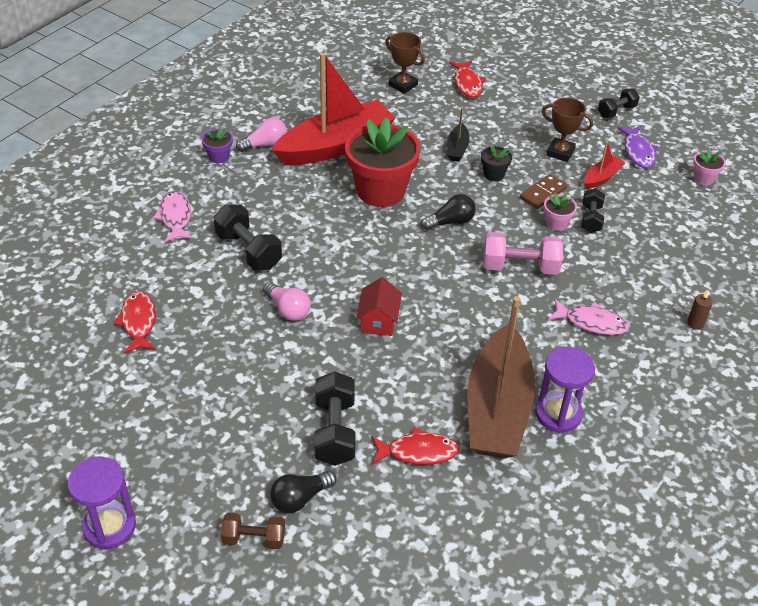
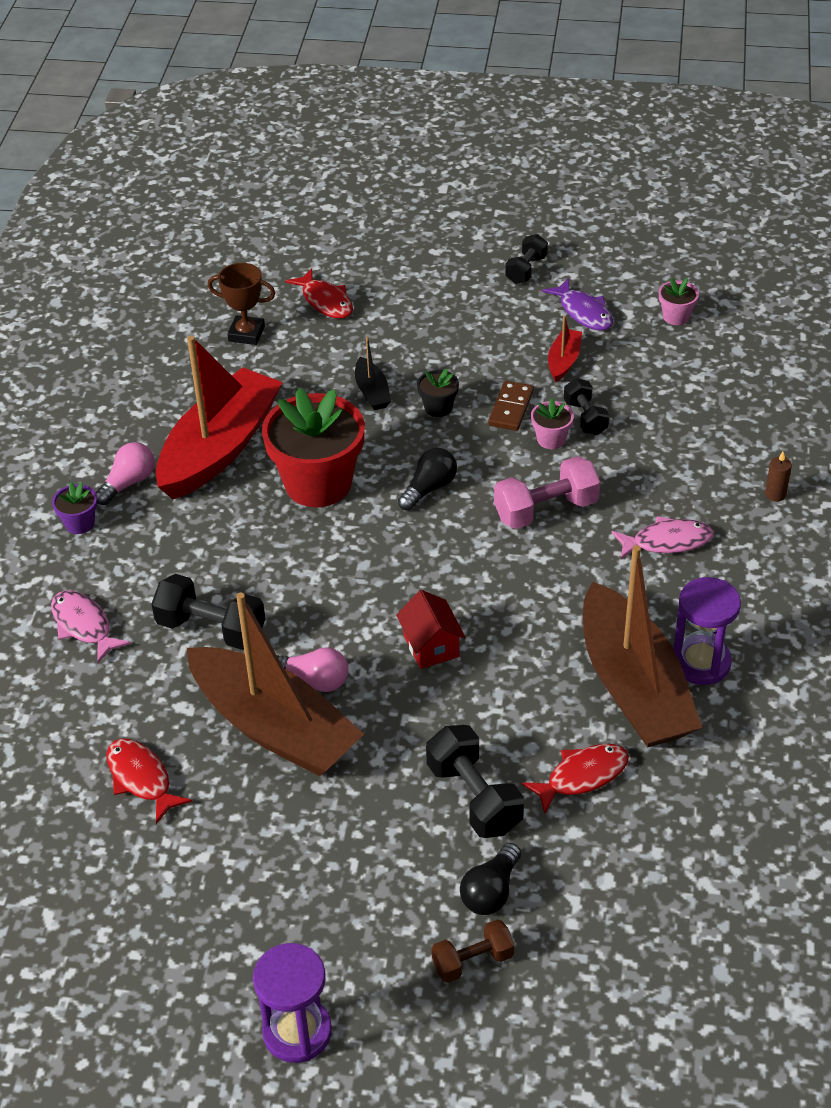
camera: 25 degrees left, 0 degrees up
(241, 327) = (274, 727): none -> brown boat
(560, 152) = (496, 348): brown trophy -> none

